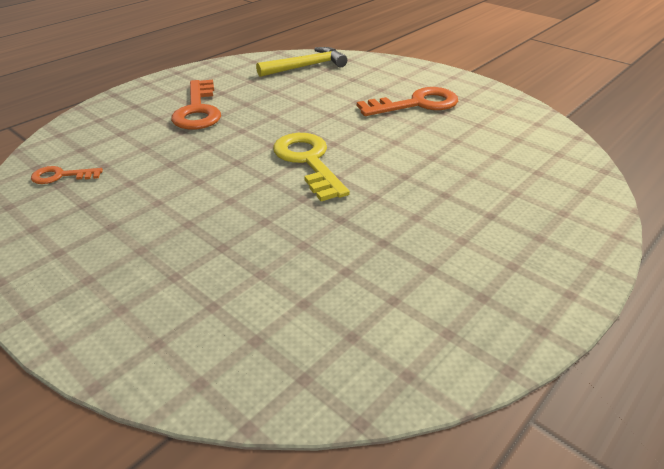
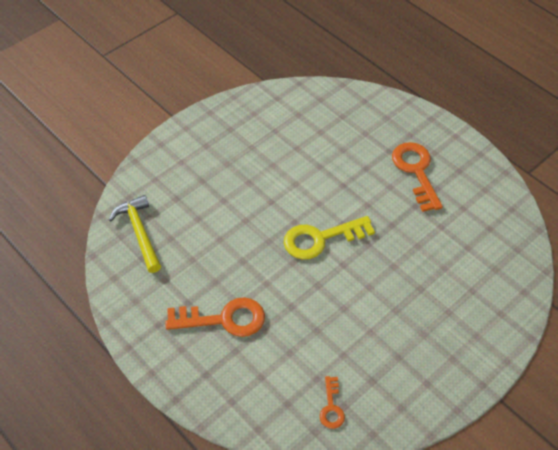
camera: 85 degrees left, 15 degrees up
(416, 104) = (235, 161): orange key -> orange key (416, 171)

